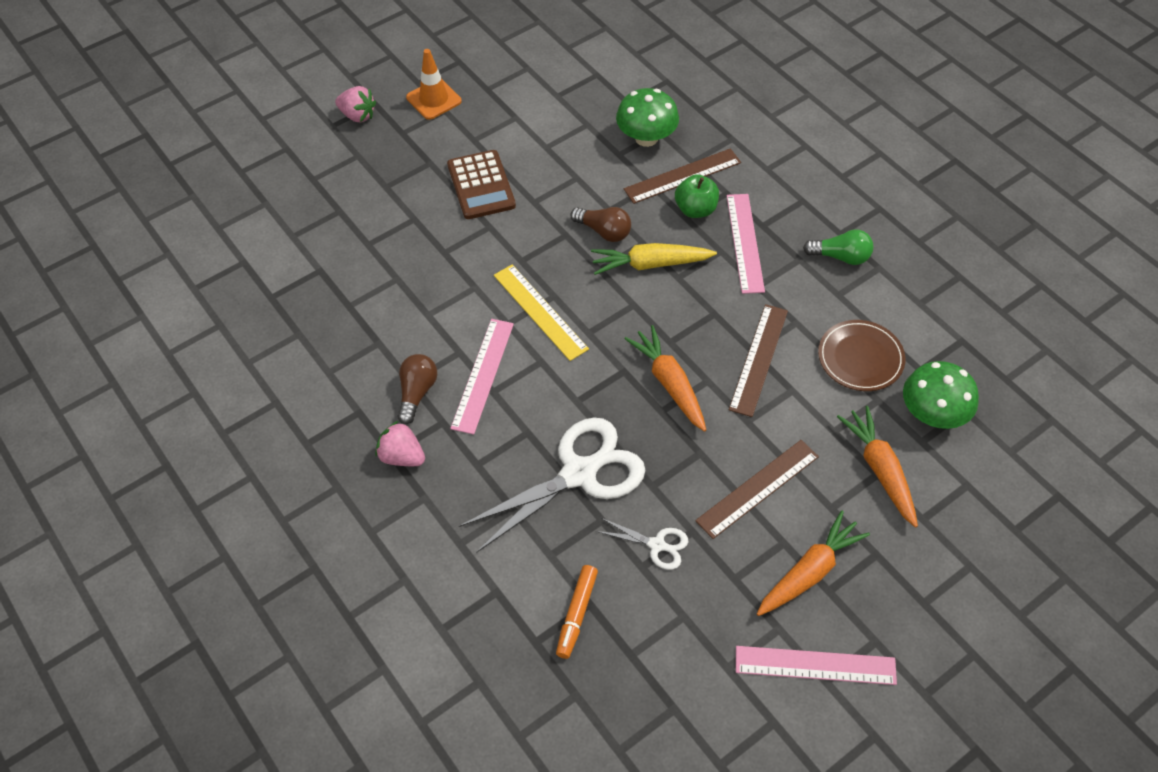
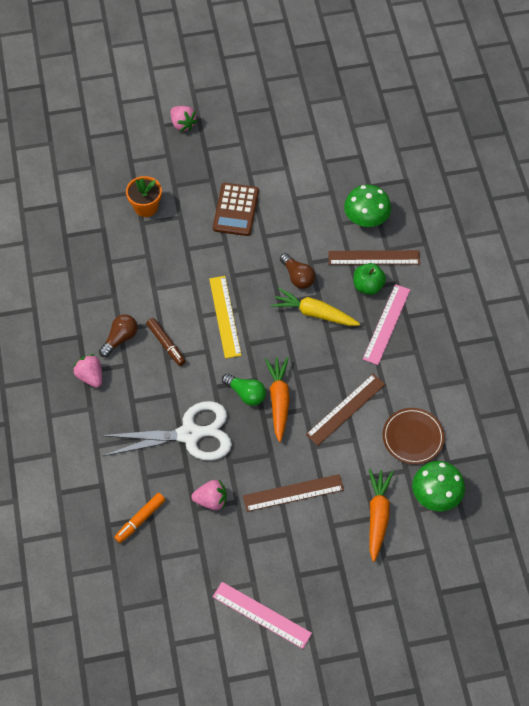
camera: 25 degrees right, 5 degrees up
(362, 224) = (146, 207): none -> orange flower pot
(434, 99) = (239, 132): orange traffic cone -> none
(482, 375) = (166, 344): pink ruler -> brown marker
(657, 545) = (211, 500): white scissors -> pink strawberry
(809, 572) = (293, 558): orange carrot -> none
(840, 257) = (445, 361): green light bulb -> green light bulb (246, 394)

